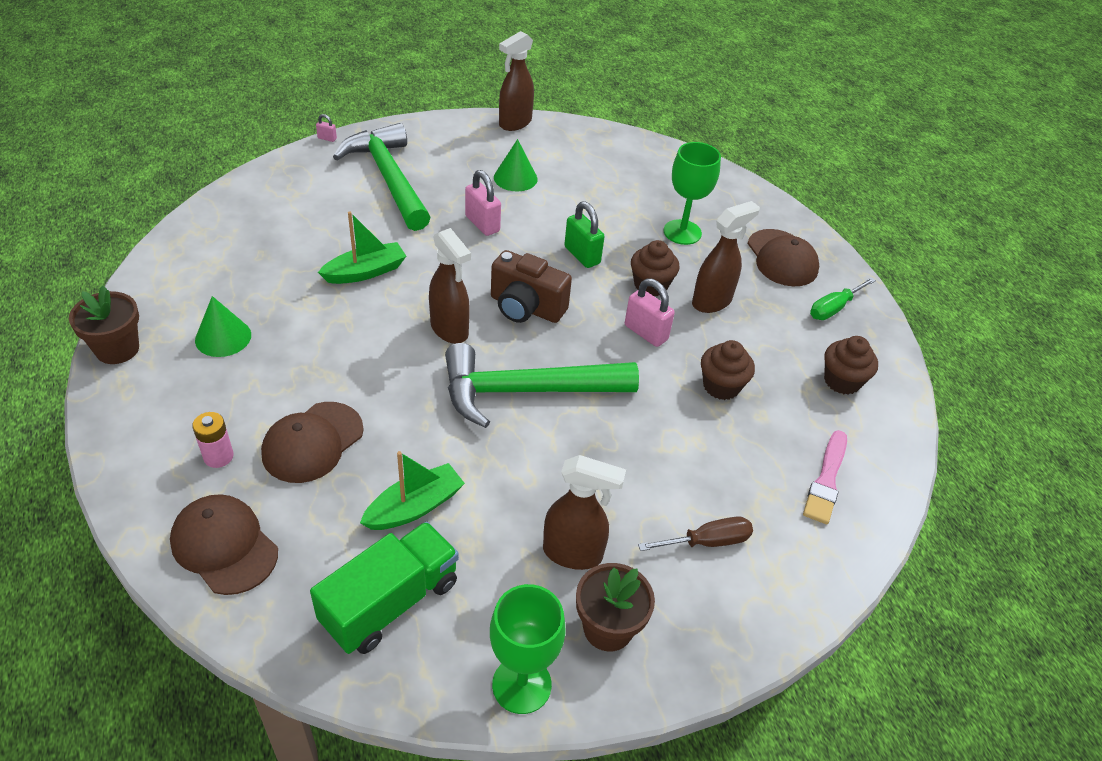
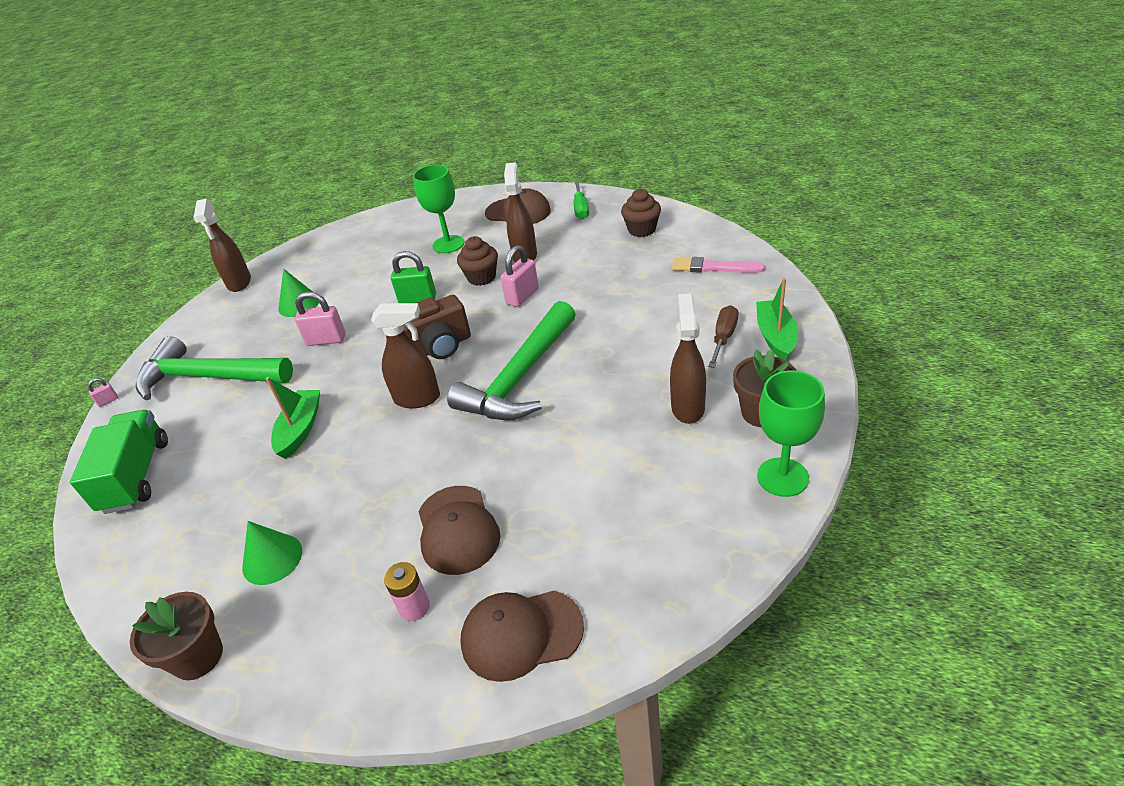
camera: 45 degrees left, 5 degrees down
(390, 602) = (661, 531): green truck -> green truck (136, 476)
(414, 507) = (579, 483): green boat -> green boat (775, 336)
(573, 553) = (688, 407): brown spray bottle -> brown spray bottle turned 45 degrees counterclockwise
(646, 332) = (522, 296): pink padlock -> pink padlock turned 45 degrees counterclockwise
(721, 386) = (601, 281): brown cupcake -> none
(826, 480) = (713, 267): pink brush -> pink brush turned 135 degrees clockwise

